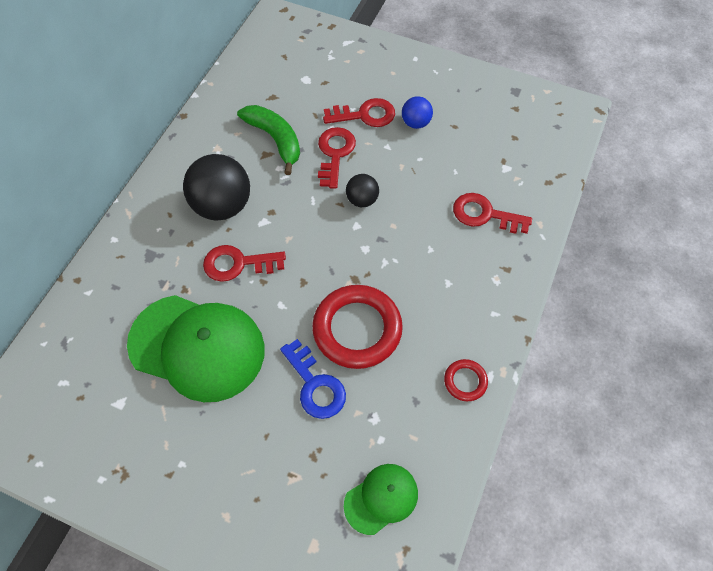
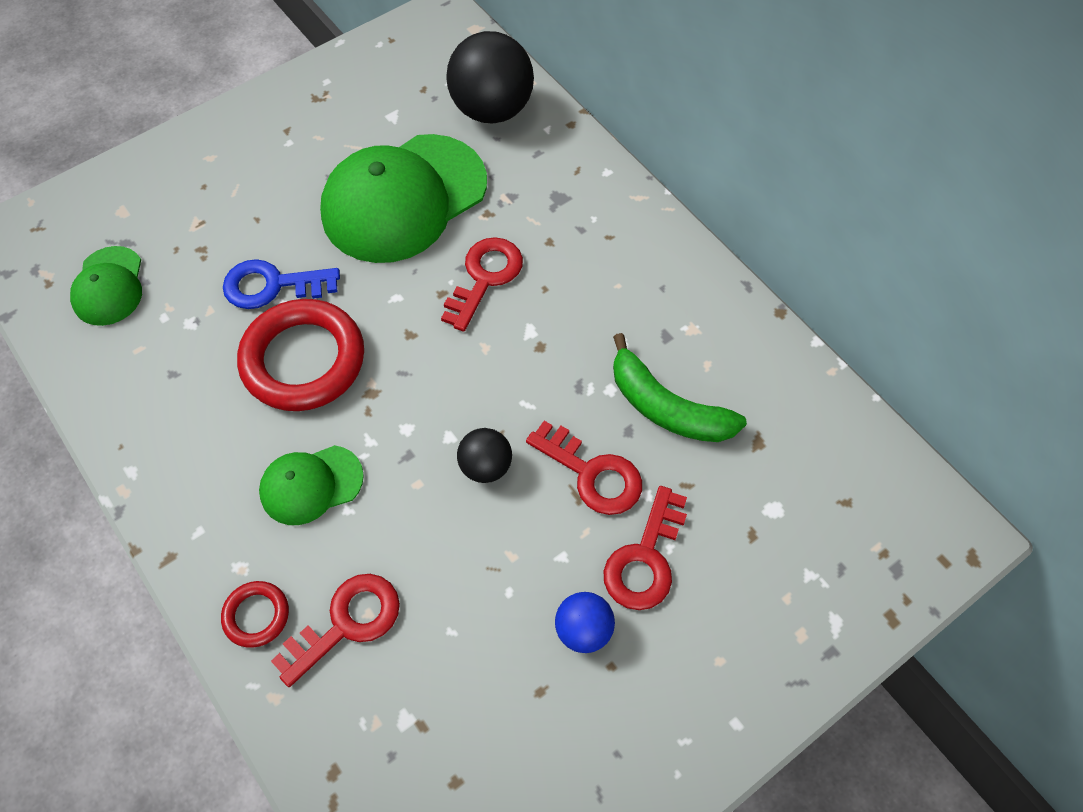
camera: 120 degrees right, 0 degrees up
(222, 206) = (585, 296): black ball -> black ball (492, 109)
(275, 139) = (666, 407): green banana -> green banana turned 45 degrees clockwise
(429, 274) = (311, 485): none -> green cap
(465, 381) = (148, 439): red ring -> red ring (256, 615)

